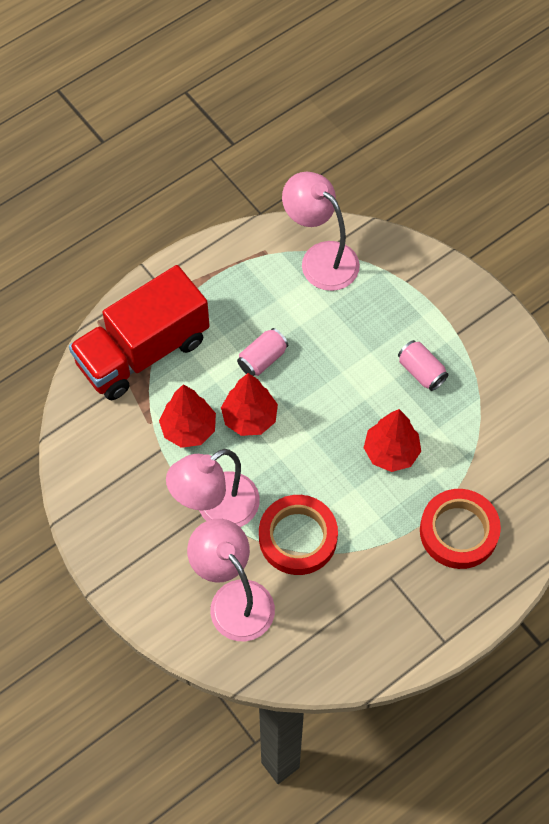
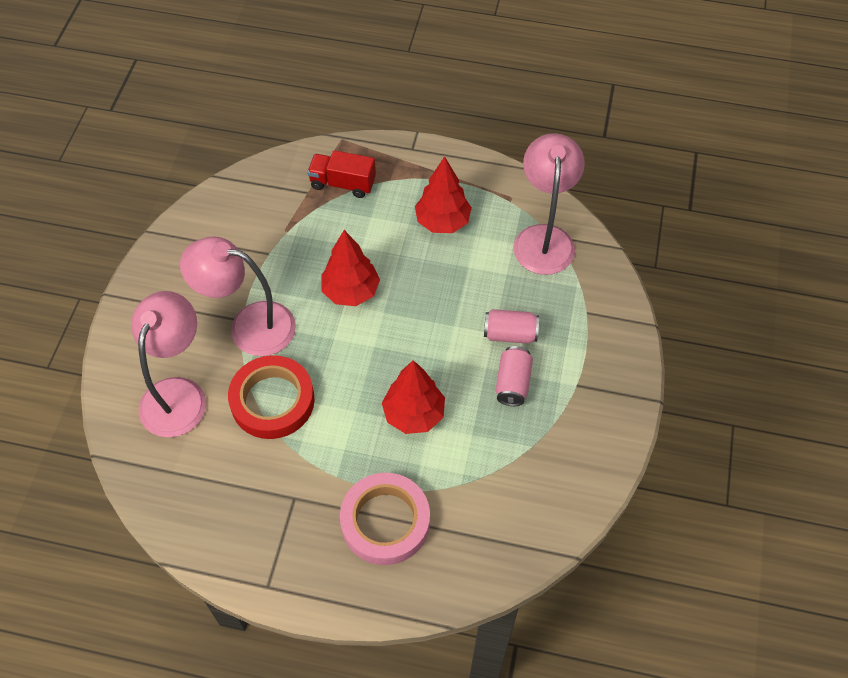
camera: 50 degrees right, 5 degrees down
(142, 351) = (343, 183): red truck -> red truck, size x0.48
(188, 429) = (303, 259): red tree -> red tree (442, 222)
(262, 359) = (412, 263): pink can -> pink can (510, 334)
(458, 531) = (385, 521): red tape -> pink tape

